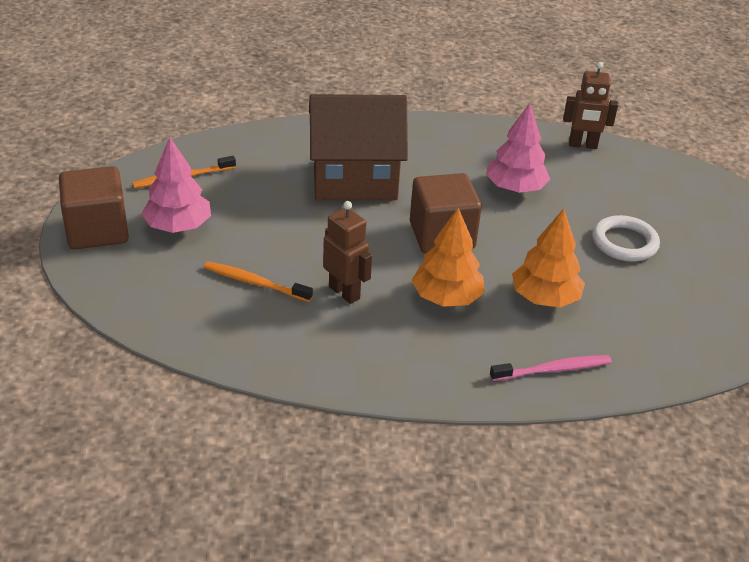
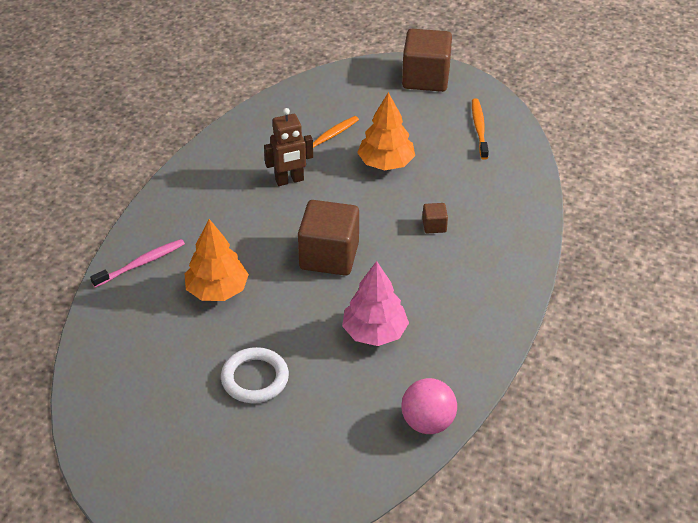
camera: 115 degrees right, 5 degrees up
(178, 226) = (413, 115): pink tree -> none
(354, 180) = (434, 226): brown house -> brown cube
(447, 298) = (252, 233): orange tree -> orange tree (386, 163)
(554, 369) = (141, 263): pink toothbrush -> pink toothbrush turned 135 degrees counterclockwise
(582, 145) = (427, 422): brown robot -> pink ball

